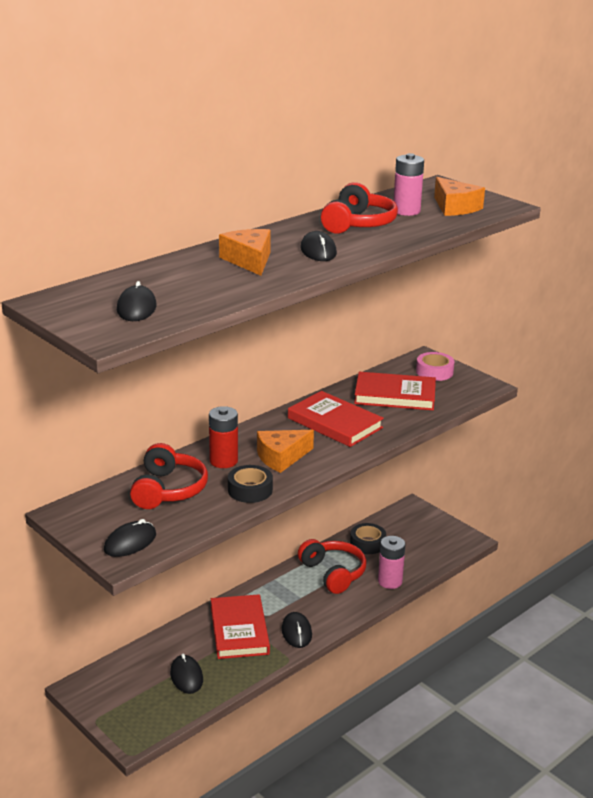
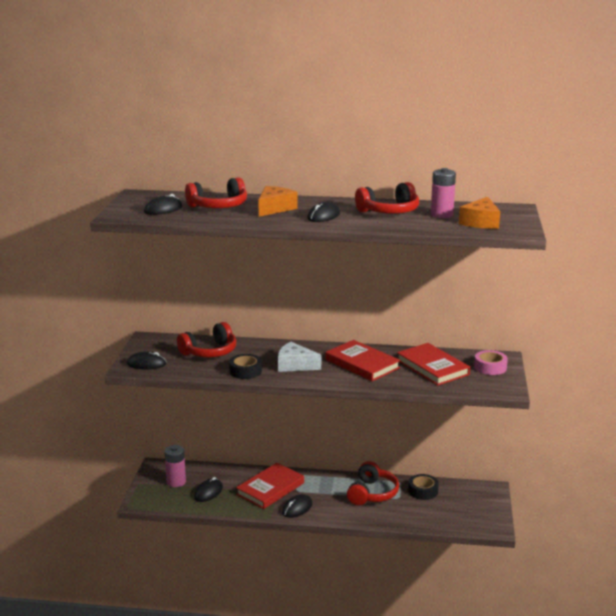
camera: 50 degrees right, 5 degrees down
(187, 280) = (219, 206): none -> red headphones
(223, 461) = (263, 353): red battery -> none
(281, 457) = (295, 365): orange cheese -> white cheese
(335, 423) = (362, 364): red book -> red book turned 45 degrees counterclockwise
(390, 581) = (397, 517): pink battery -> pink battery (176, 482)

